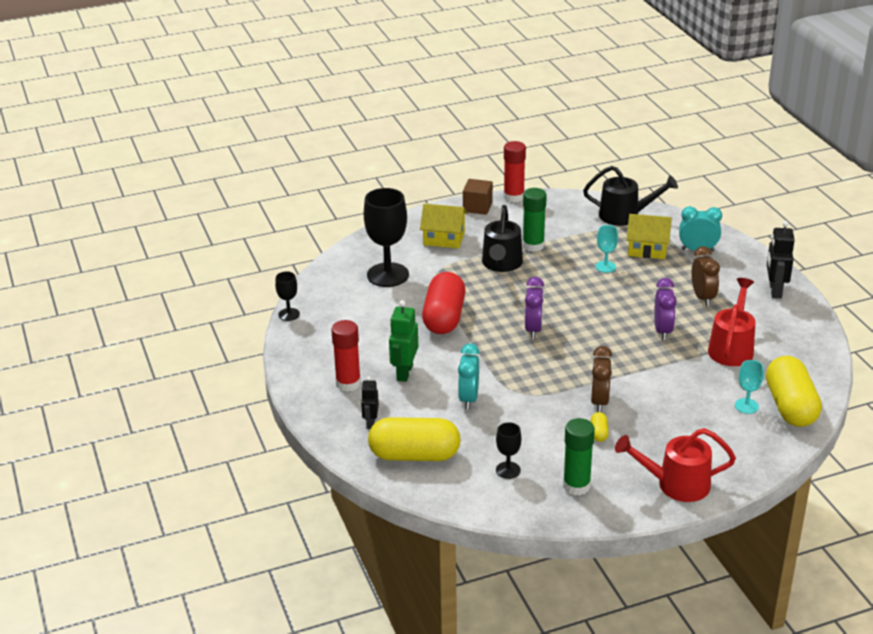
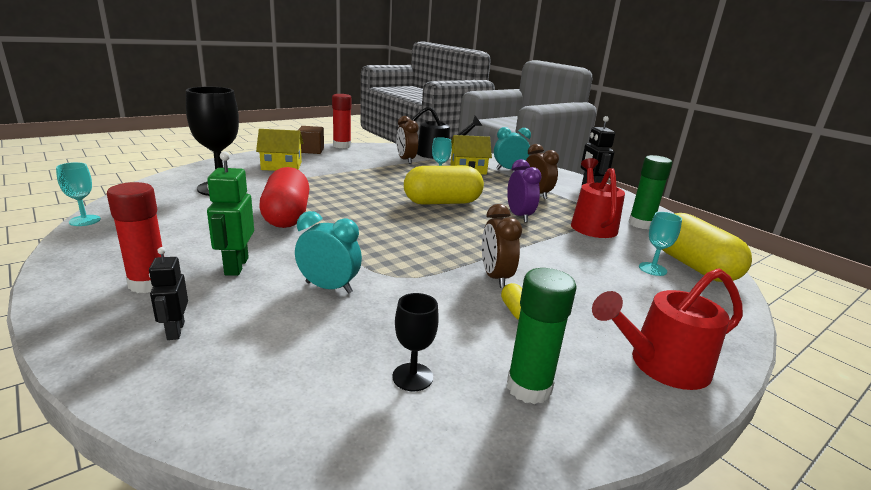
camera: 20 degrees left, 10 degrees down
(289, 314) = (85, 220): black goblet -> turquoise goblet
(414, 455) = (249, 373): yellow capsule -> yellow capsule (442, 202)
(468, 399) = (329, 287): turquoise clock -> turquoise clock turned 120 degrees clockwise
(501, 264) = (341, 179): black watering can -> none
(533, 245) = (368, 169): green glue stick -> green glue stick (640, 224)
(533, 329) = (389, 220): purple clock -> none
(580, 229) = (406, 160): none -> brown clock

